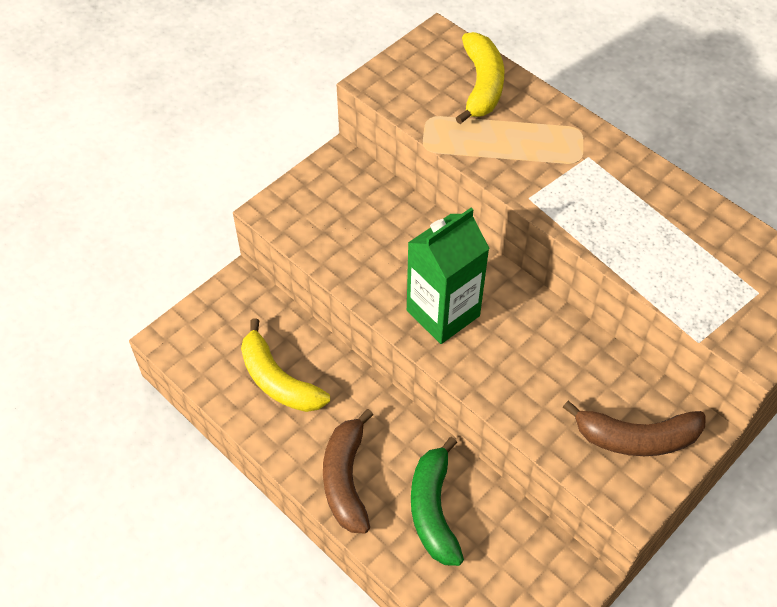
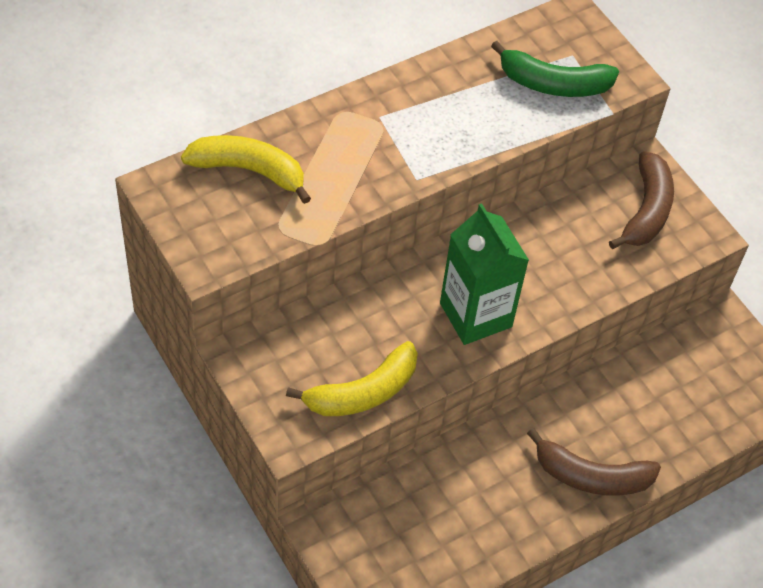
camera: 80 degrees left, 0 degrees up
(278, 380) = (461, 513): yellow banana -> yellow banana (363, 392)
(433, 509) = (638, 410): green banana -> green banana (553, 84)

